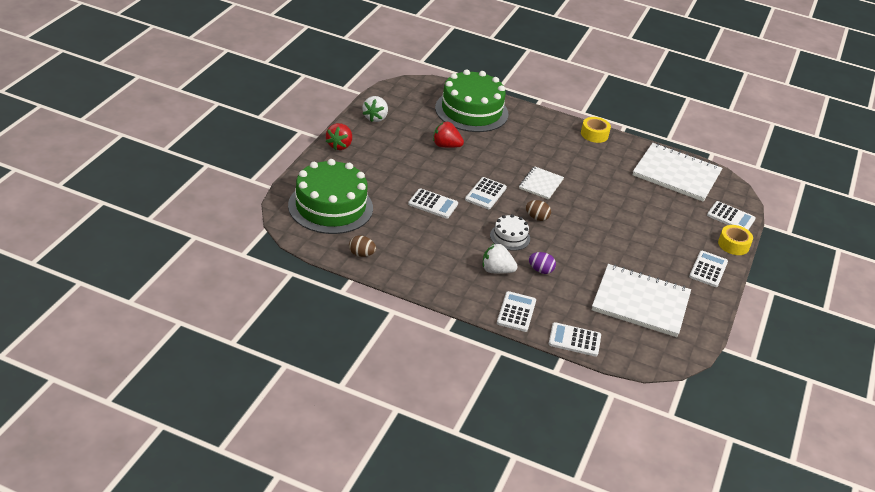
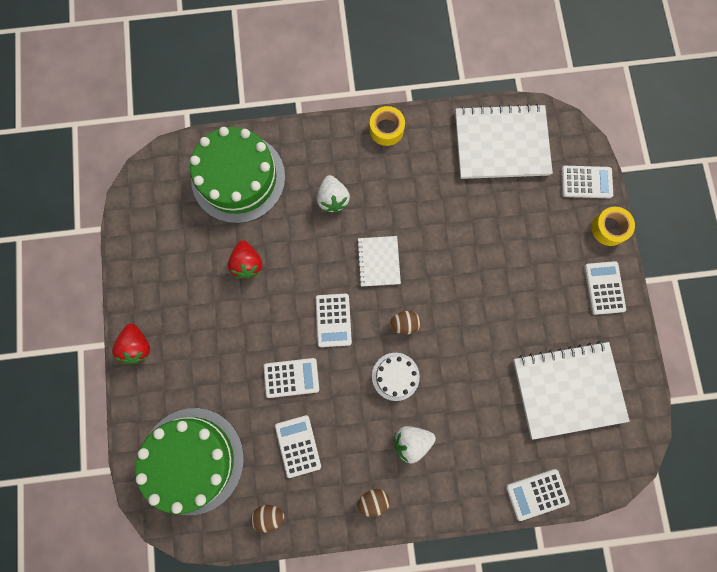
camera: 25 degrees left, 40 degrees up
(375, 118) = (145, 266): white strawberry -> white strawberry (333, 199)
(443, 283) = (373, 500): none -> brown egg
(446, 146) = (247, 264): red strawberry -> red strawberry turned 90 degrees counterclockwise
(516, 312) = (463, 492): white calculator -> white calculator (298, 446)
(540, 270) = (452, 409): purple egg -> none

